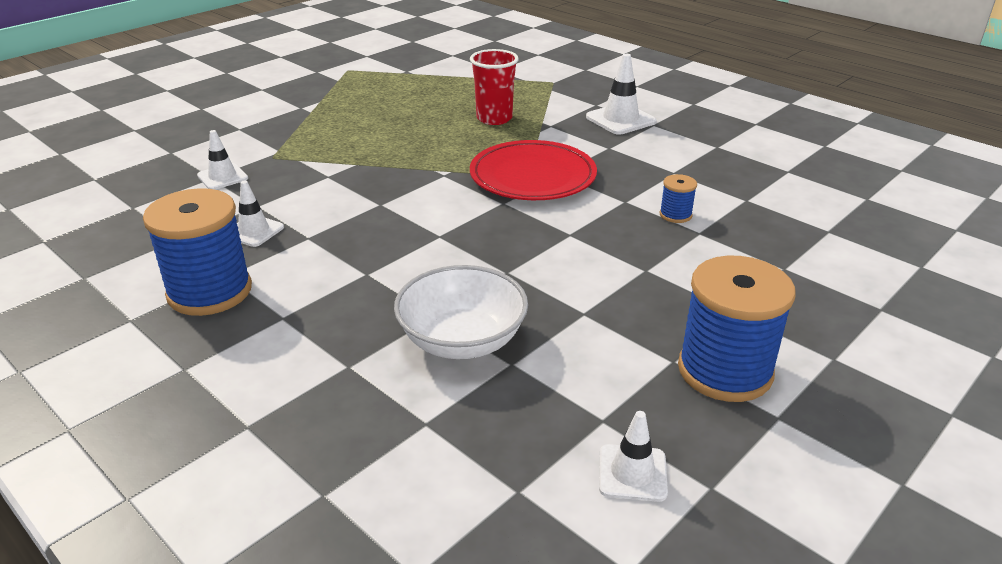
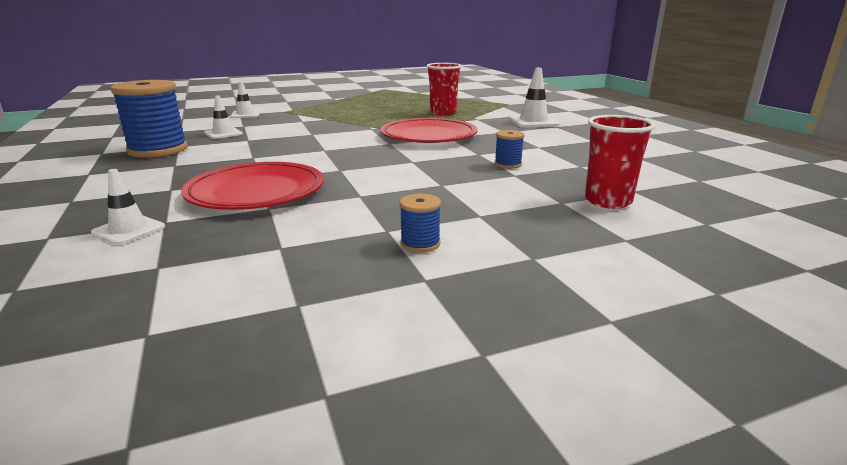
camera: 25 degrees right, 10 degrees down
(462, 340) = (256, 192): white bowl -> red plate
(632, 473) = (251, 279): white traffic cone -> white traffic cone (128, 230)
(725, 371) = (420, 244): blue spool -> blue spool, size x0.45
(821, 255) = (608, 201): none -> red cup

